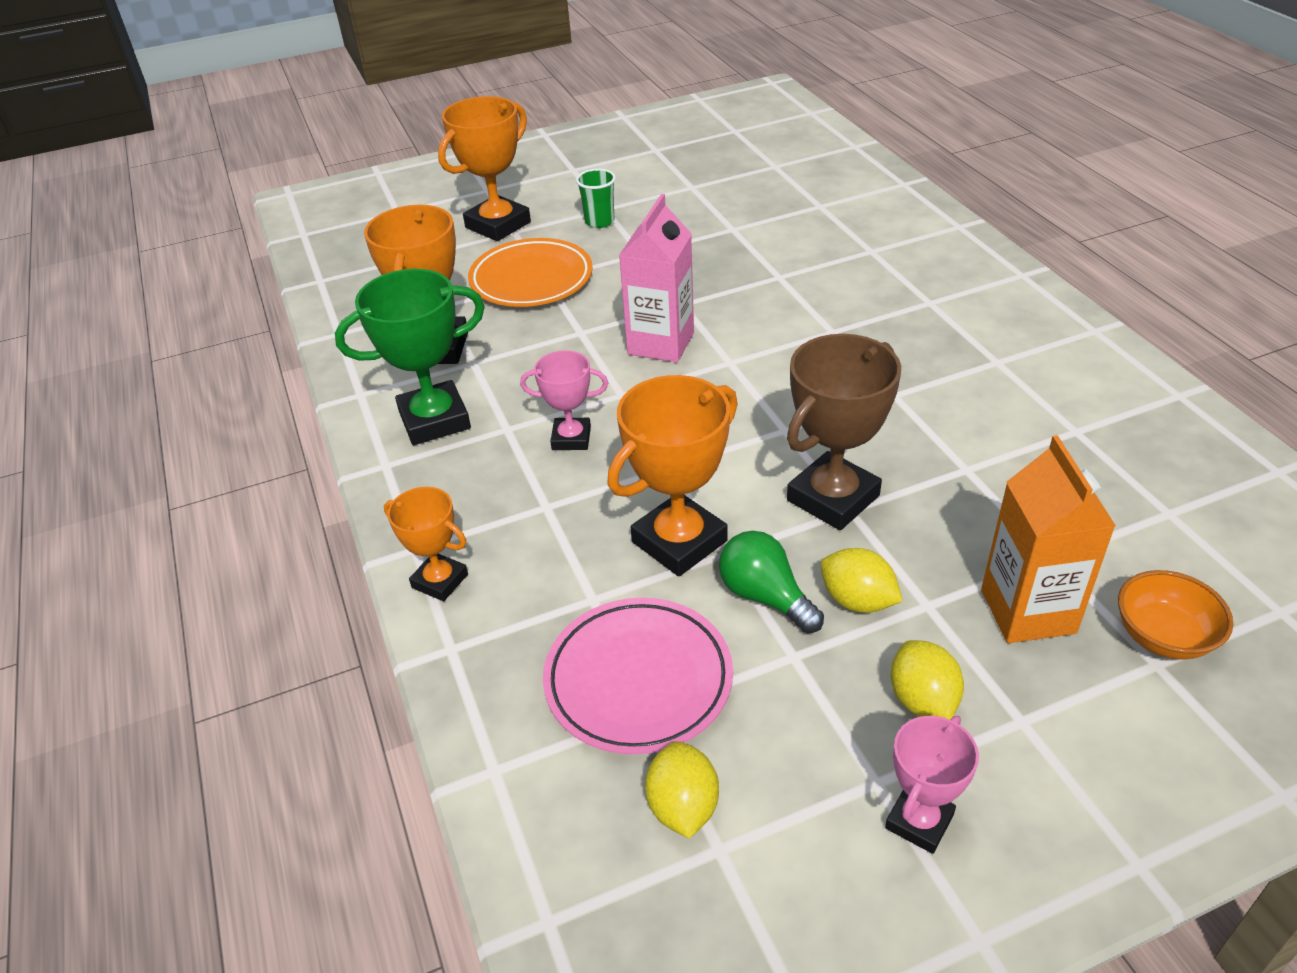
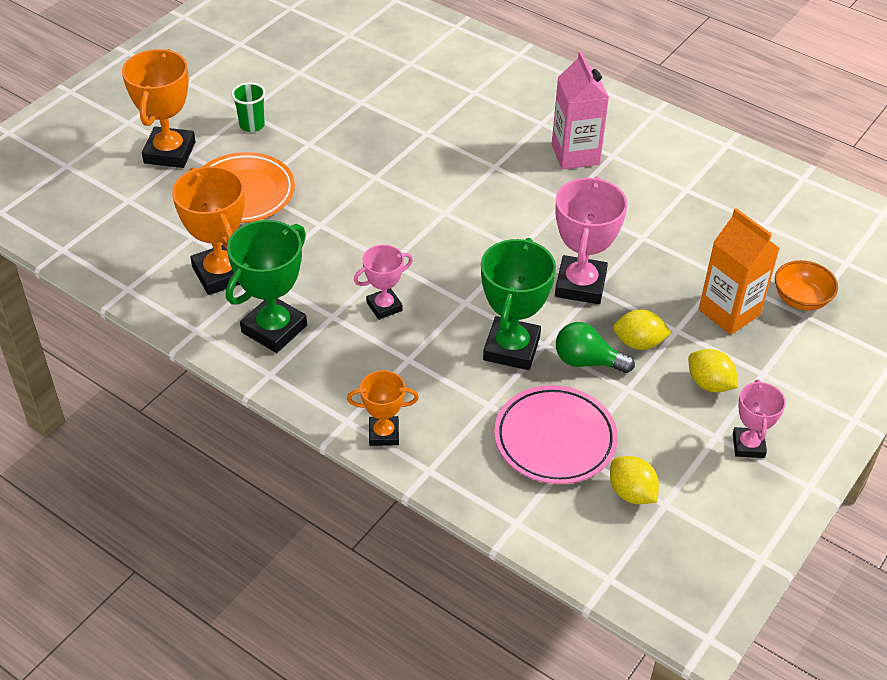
camera: 35 degrees left, 5 degrees up
(661, 343) = (386, 214): pink carton -> pink carton (575, 154)
(679, 541) = (511, 348): orange trophy -> green trophy
(833, 498) = (580, 285): brown trophy -> pink trophy

